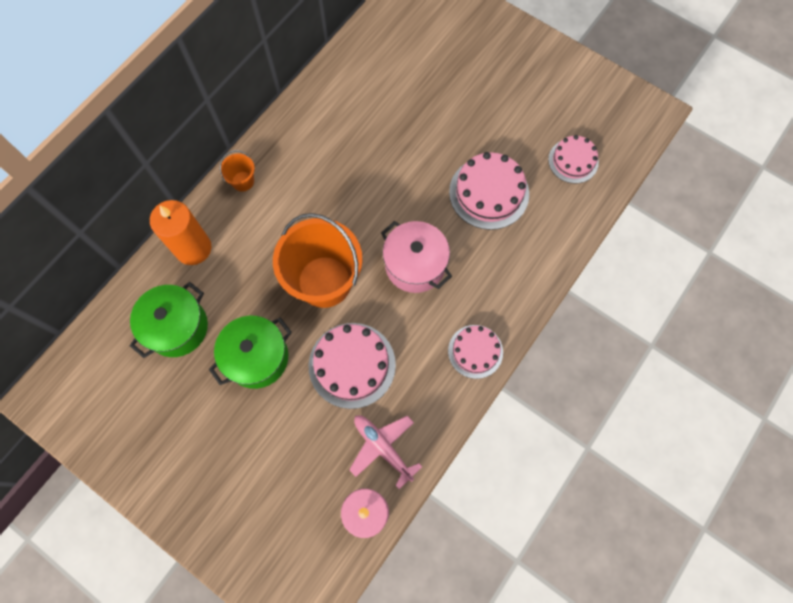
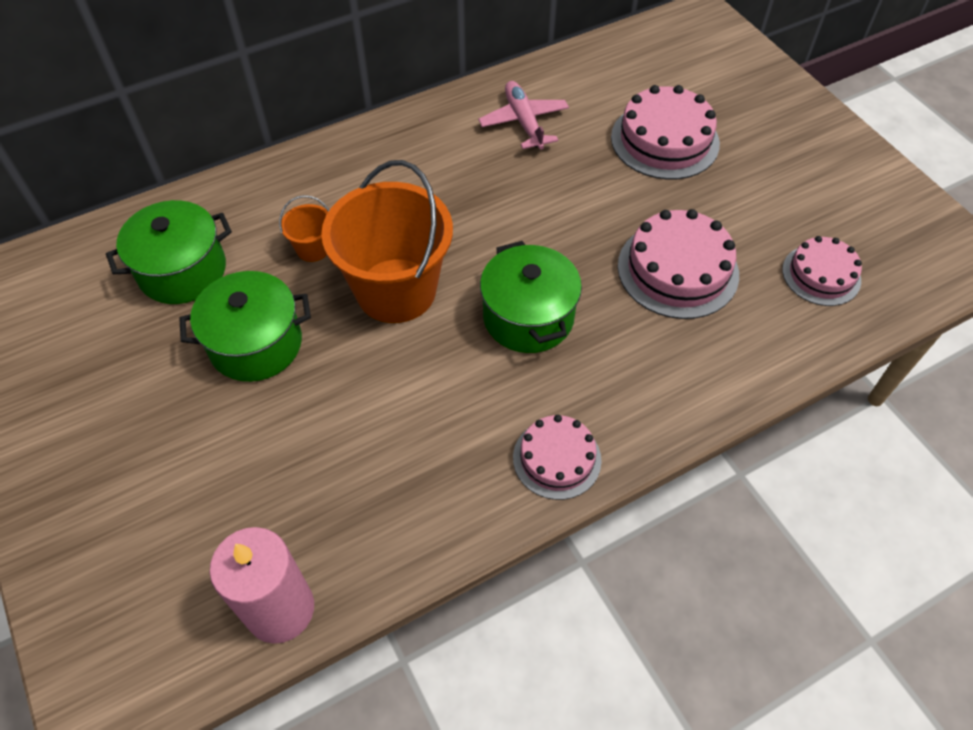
camera: 25 degrees right, 15 degrees down
(193, 248) = (258, 194): orange candle -> none
(243, 181) = (362, 147): orange bucket -> orange bucket (313, 249)
(352, 365) = (373, 404): pink cake -> pink cake (665, 140)
(383, 447) = (353, 529): pink plane -> pink plane (524, 122)
(415, 265) = (528, 317): pink pot -> green pot

